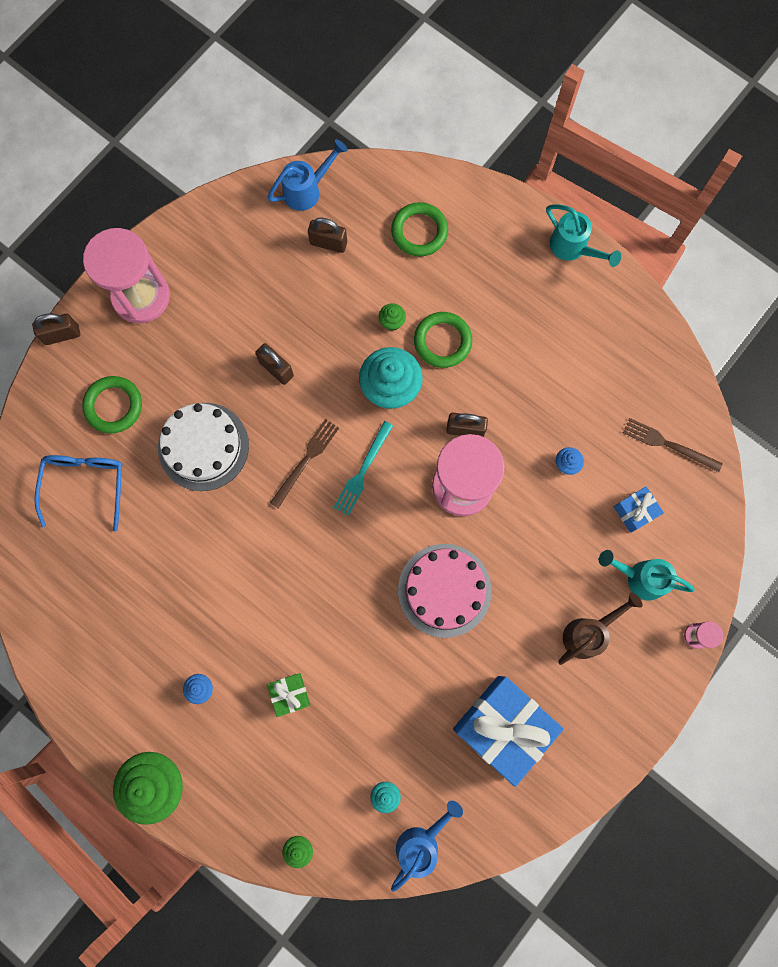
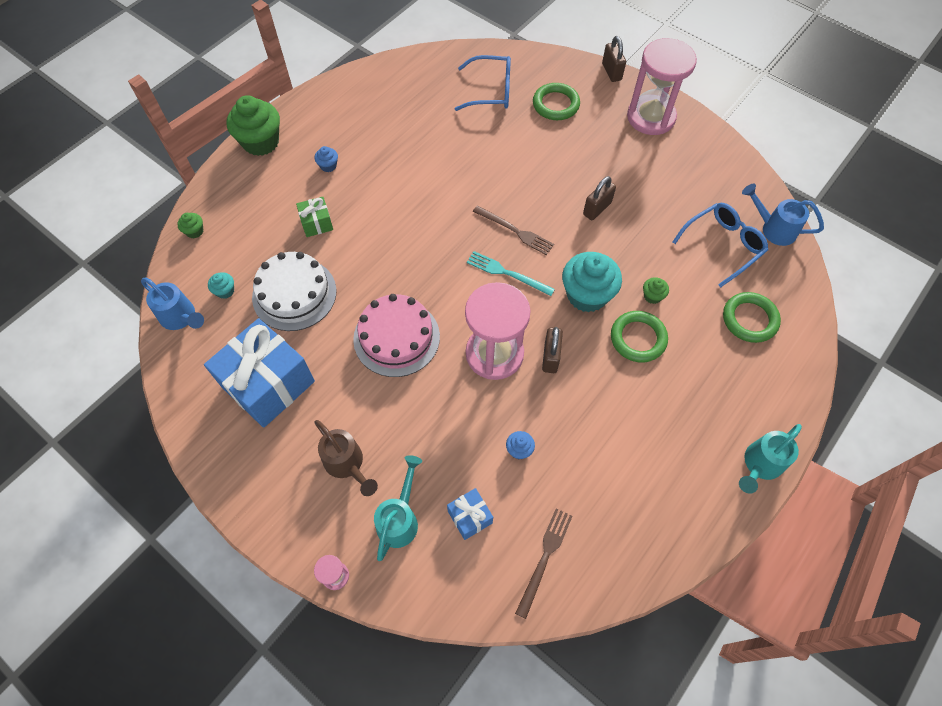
camera: 90 degrees right, 15 degrees down
(203, 446) = (525, 161): white cake -> white cake (294, 294)
(307, 190) = (773, 228): blue watering can -> blue watering can turned 150 degrees clockwise
(328, 243) = (723, 245): brown padlock -> blue glasses

